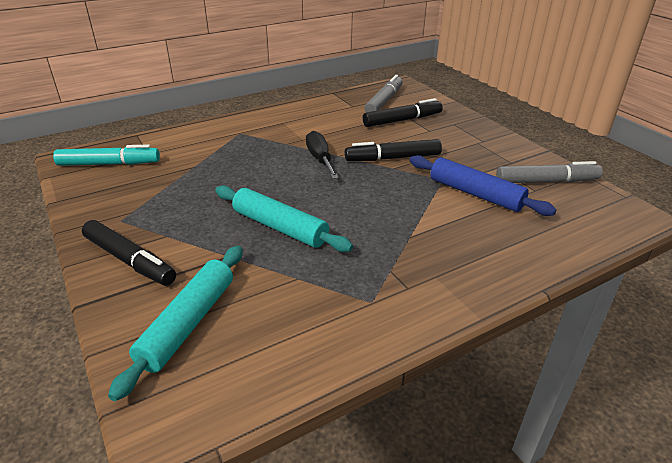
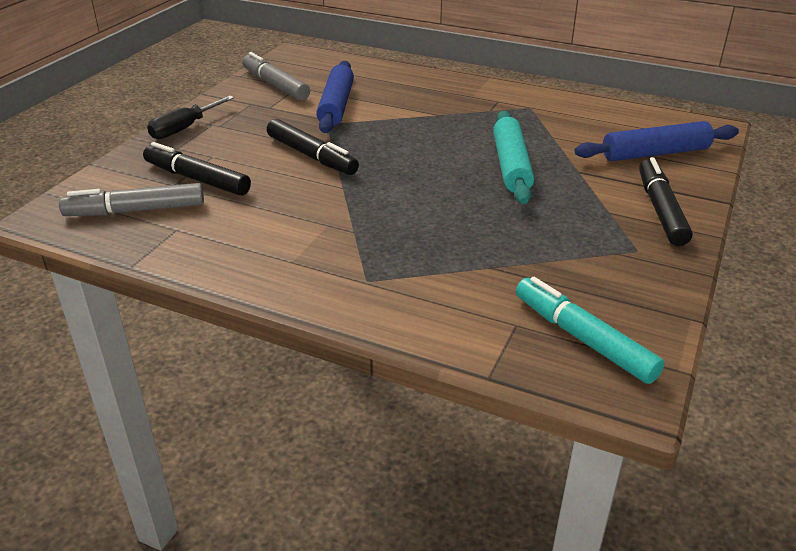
camera: 125 degrees left, 0 degrees up
(188, 323) = (655, 153): turquoise rolling pin -> blue rolling pin
(320, 159) = (365, 193): black screwdriver -> black screwdriver (184, 129)

